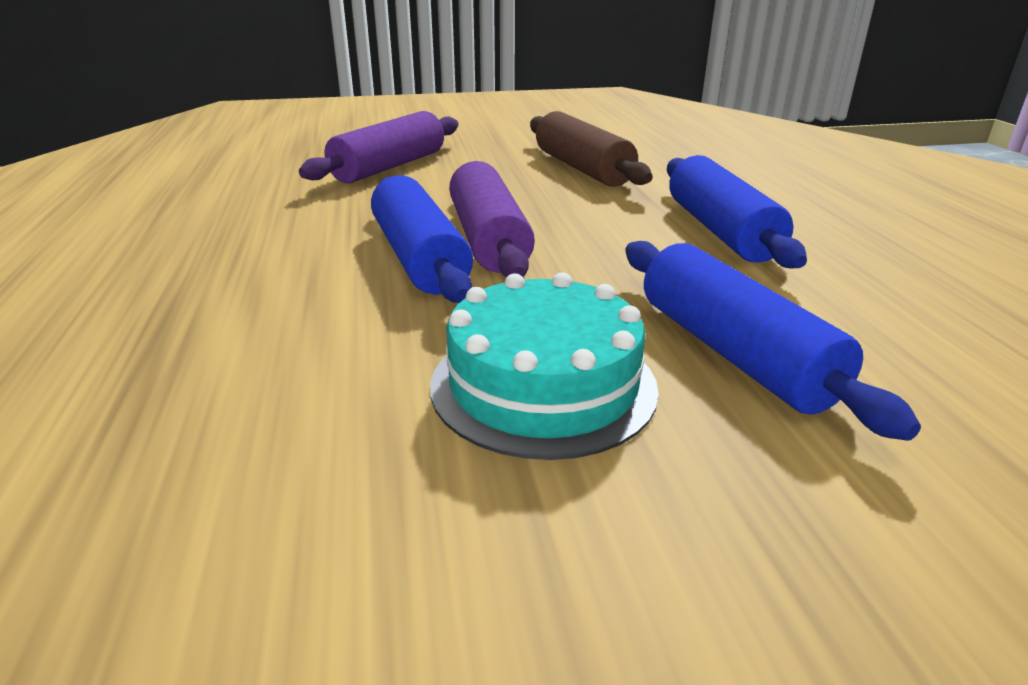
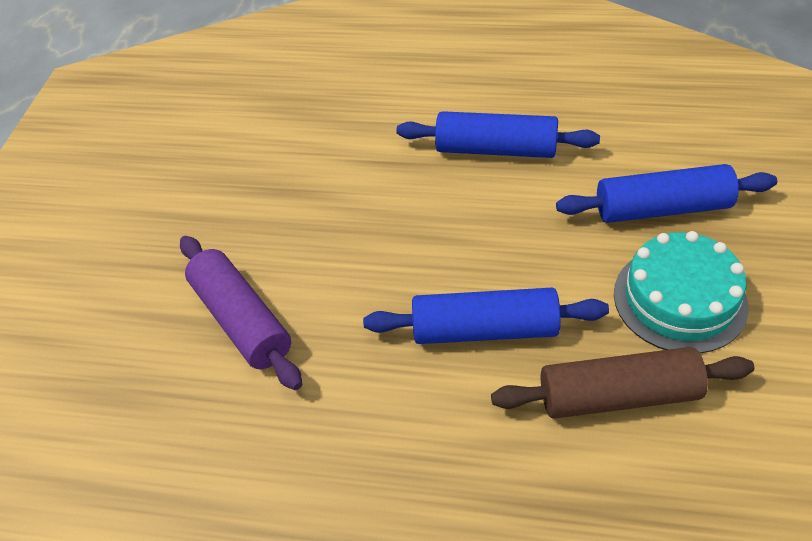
camera: 65 degrees left, 20 degrees up
(488, 239) = (463, 280): purple rolling pin -> none
(582, 168) = (325, 181): brown rolling pin -> brown rolling pin (618, 396)

